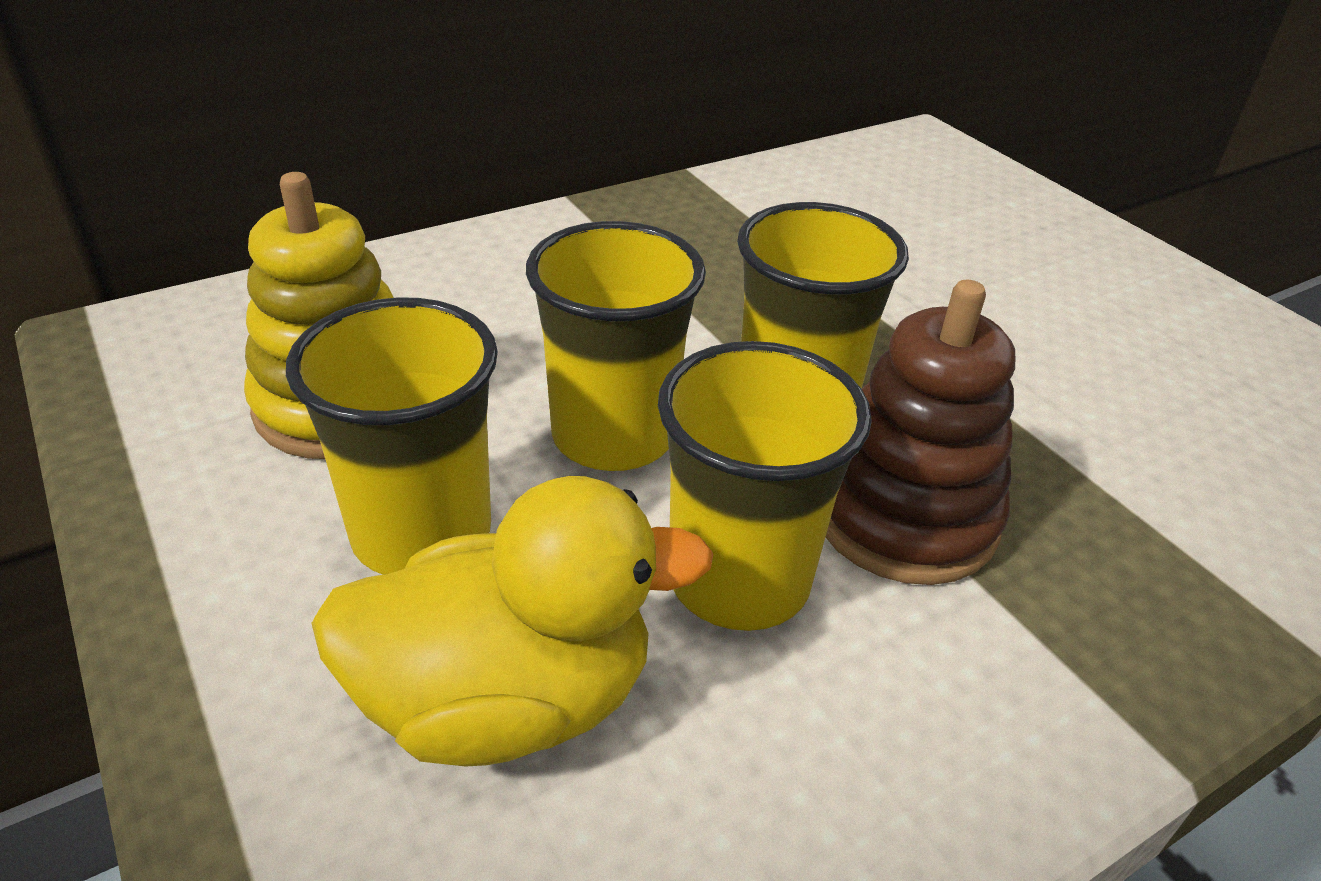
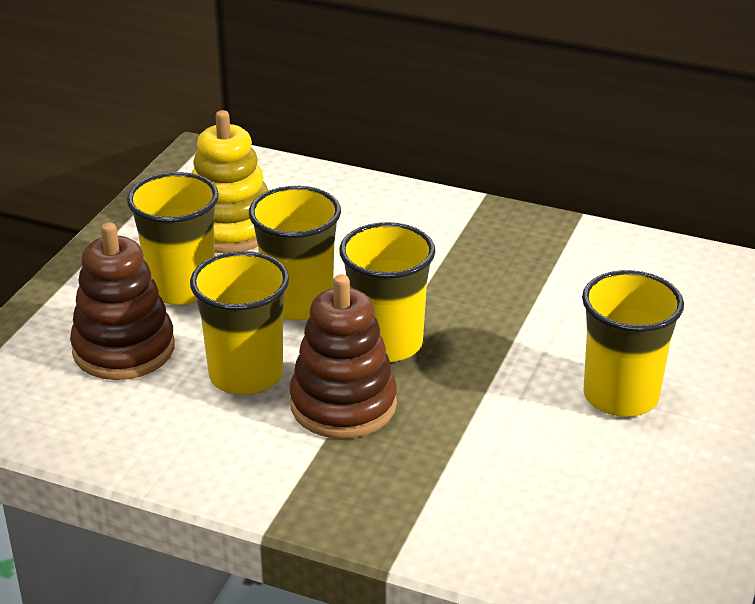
camera: 55 degrees right, 5 degrees down
(507, 699) = (124, 349): yellow duck -> brown stacking toy
(1055, 305) = (620, 396): none -> yellow cup

